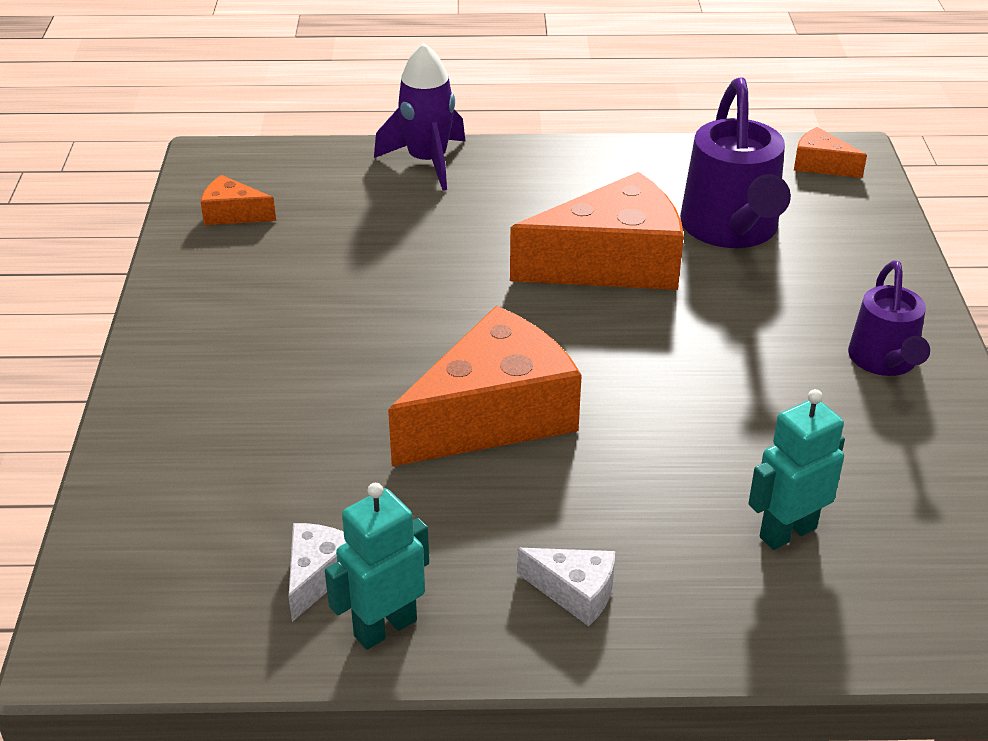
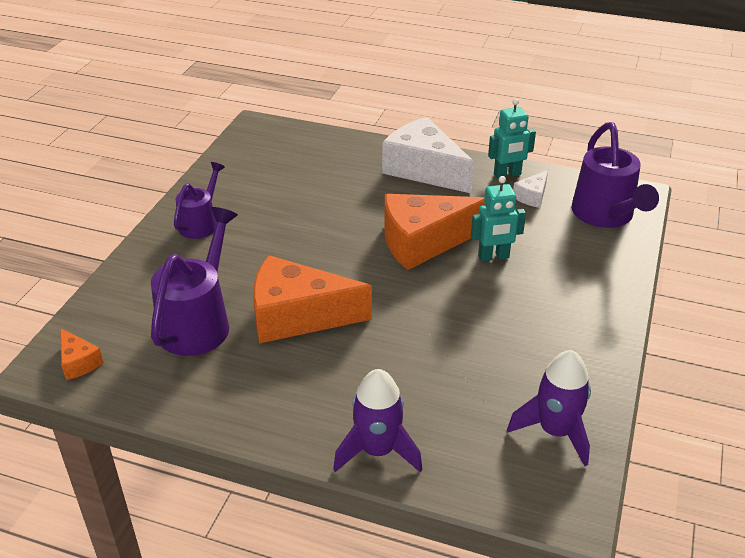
camera: 160 degrees left, 0 degrees up
(156, 561) = (605, 216): none -> purple watering can
(233, 214) = (555, 431): orange cheese -> purple rocket
(575, 592) = (424, 170): white cheese -> white cheese, size x2.22
(787, 532) = (321, 170): turquoise robot -> turquoise robot (493, 257)

